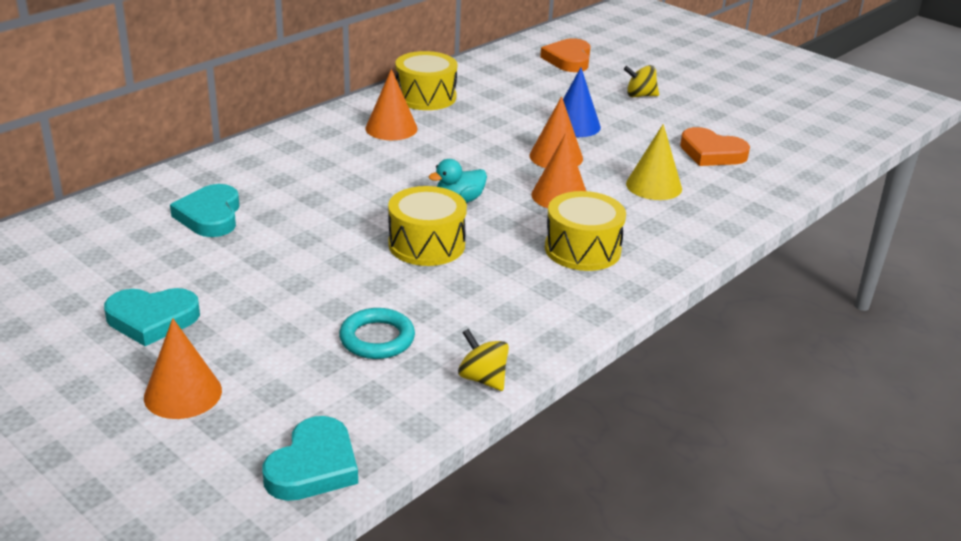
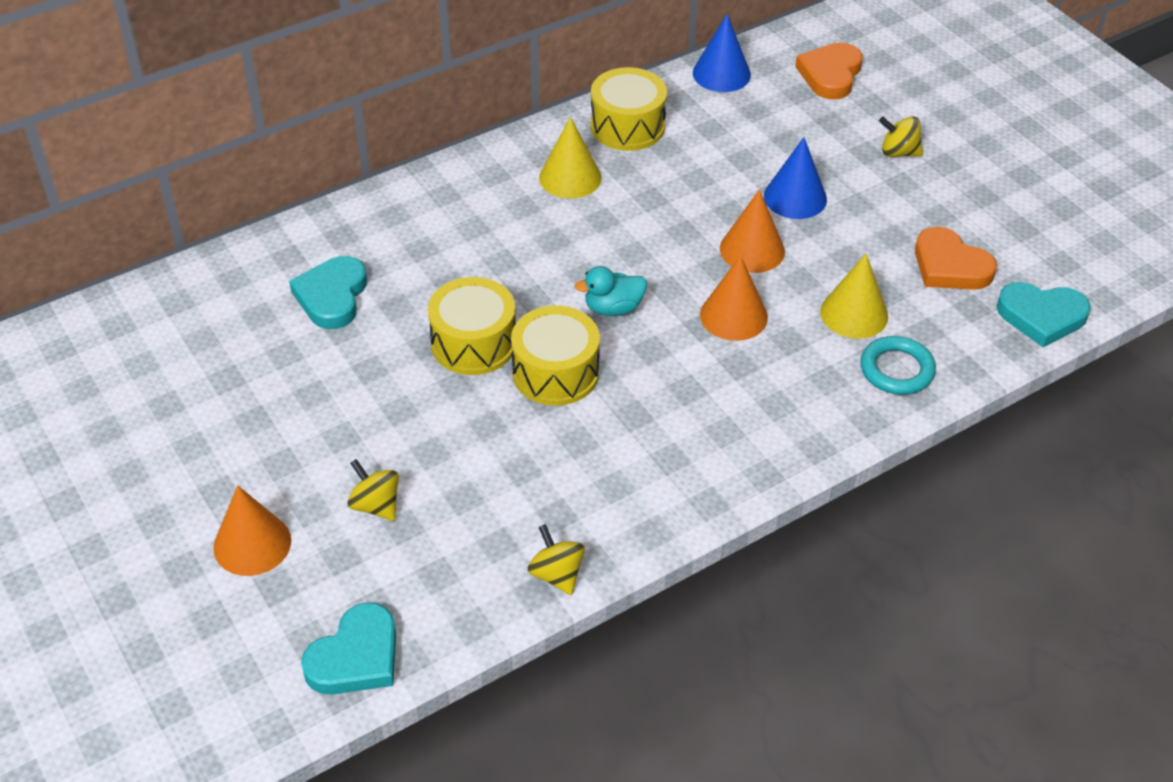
camera: 15 degrees right, 15 degrees up
(152, 319) = (242, 439): turquoise heart -> turquoise heart (1041, 316)
(296, 351) = (376, 505): none -> yellow spinning top
(377, 339) = (463, 502): turquoise ring -> turquoise ring (896, 370)
(391, 128) = (570, 177): orange cone -> yellow cone
(486, 64) = (721, 74): none -> blue cone
(582, 249) = (730, 405): yellow drum -> yellow drum (473, 343)

